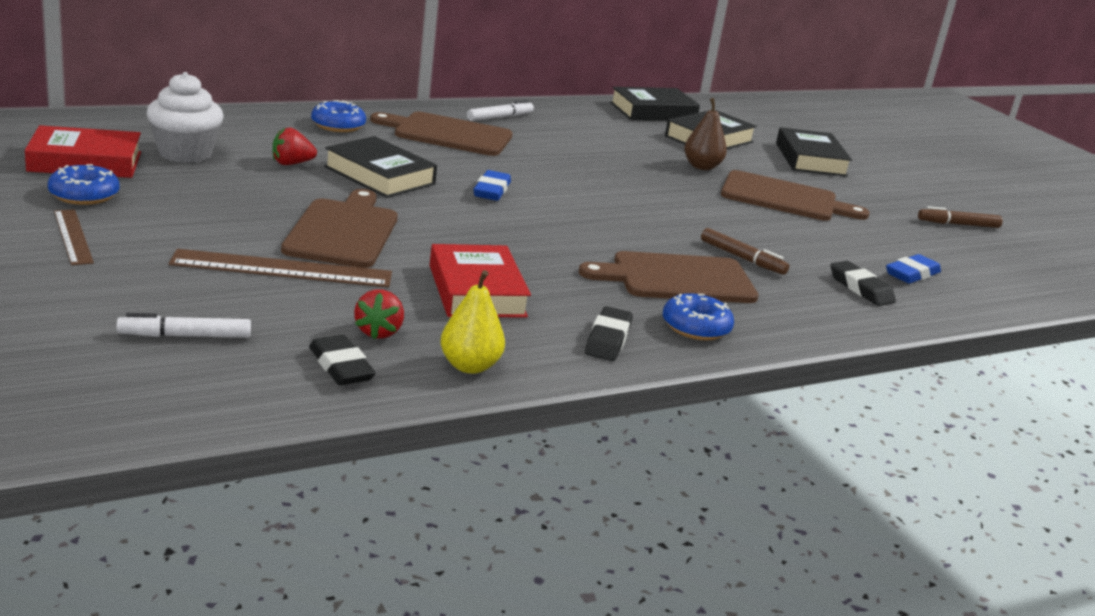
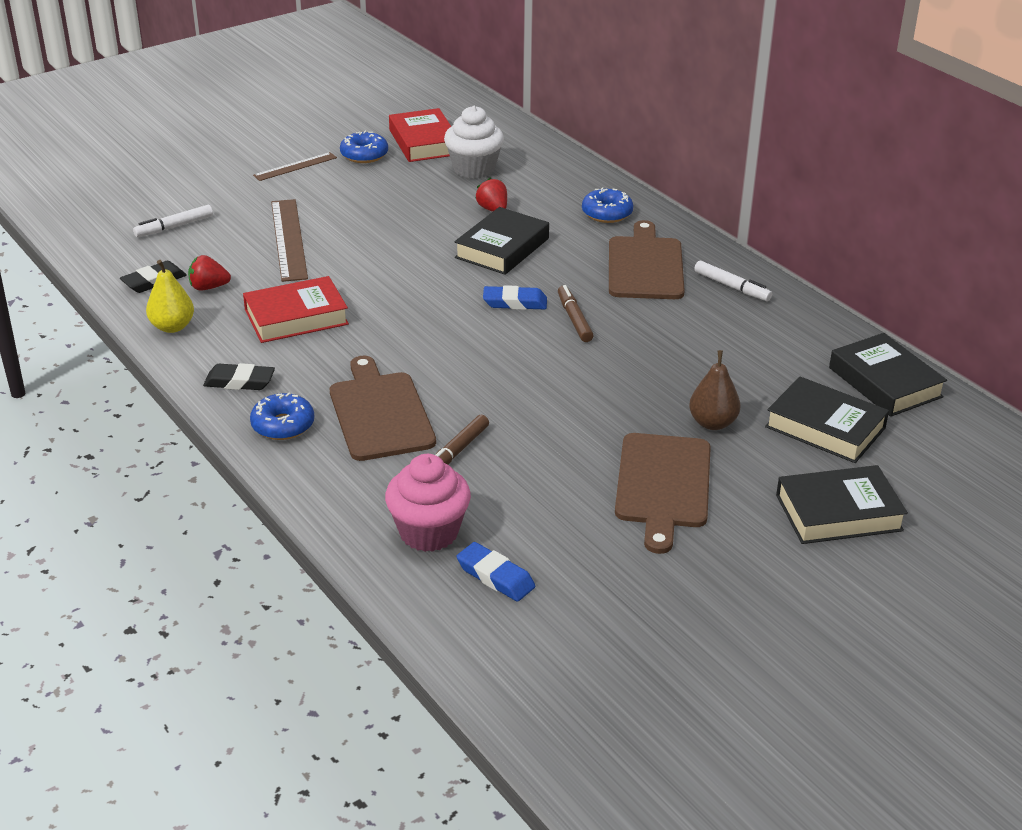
camera: 85 degrees right, 10 degrees up
(185, 336) = (174, 227): white marker -> white marker turned 105 degrees counterclockwise
(343, 231) = (371, 250): brown cutting board -> none
(860, 288) = (429, 532): black eraser -> pink cupcake
(958, 224) = (703, 639): brown marker -> brown marker (574, 319)

